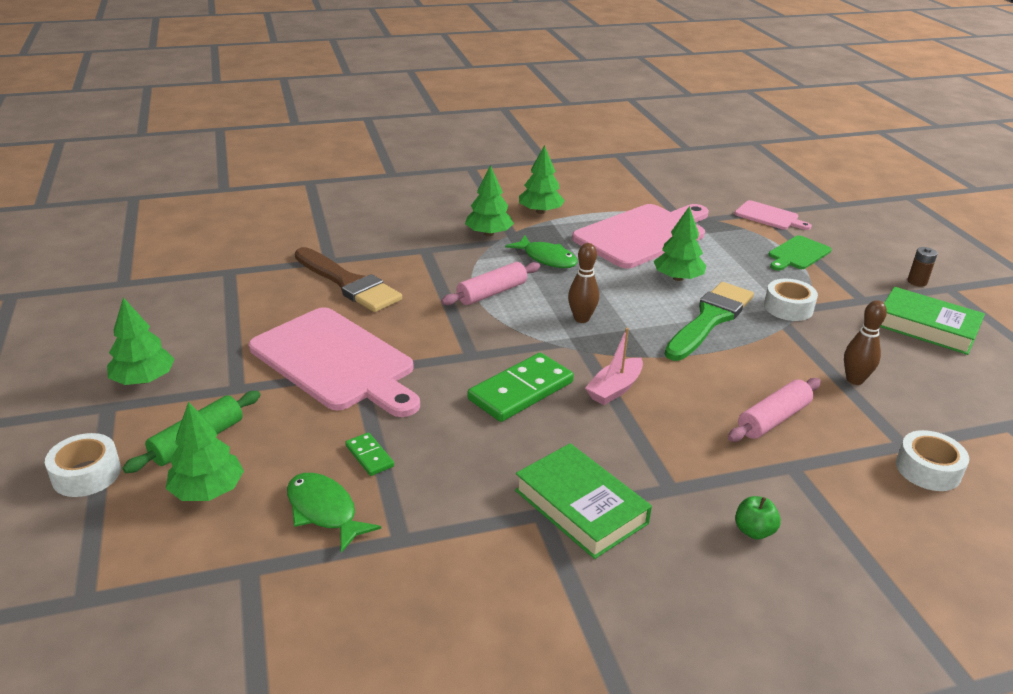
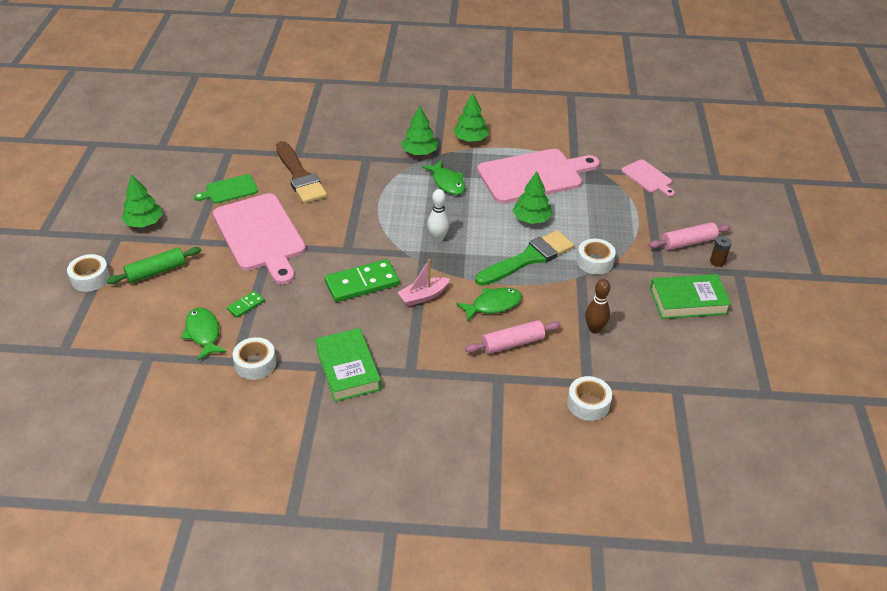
camera: 20 degrees right, 10 degrees up
(208, 490) = (148, 304): green tree -> none
(369, 456) = (246, 305): green domino -> green domino turned 60 degrees clockwise
(435, 535) = (255, 364): none -> white tape
(492, 293) = (390, 204): pink rolling pin -> pink rolling pin (688, 242)
(581, 319) = (438, 238): brown bowling pin -> white bowling pin
(711, 380) = (493, 305): none -> green fish
(754, 531) = (440, 411): green apple -> none
(797, 254) = (642, 217): green cutting board -> green cutting board (229, 190)
(926, 327) = (688, 301): green book -> green book turned 60 degrees counterclockwise

